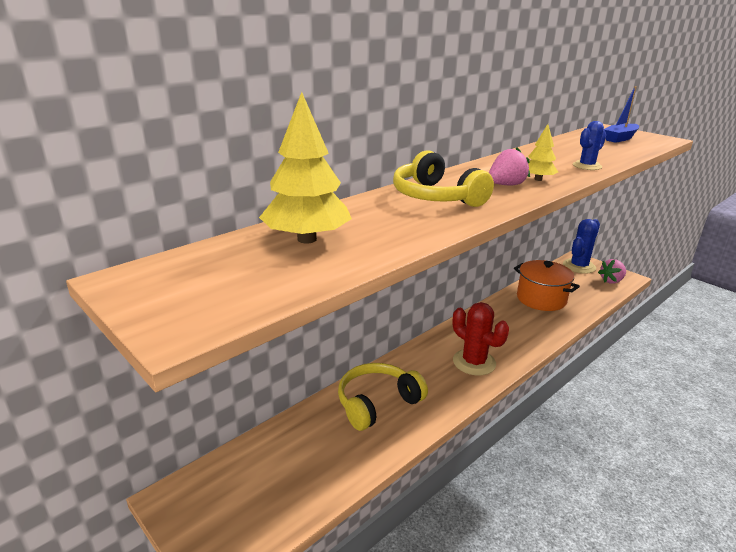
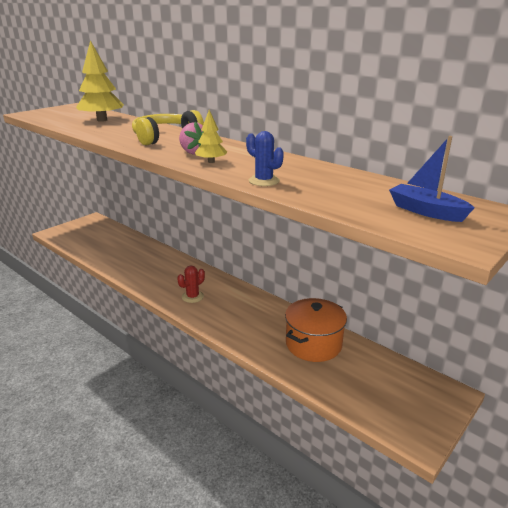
camera: 85 degrees right, 0 degrees up
(377, 403) = (148, 260): yellow headphones -> none
(474, 362) = (192, 297): red cactus -> red cactus, size x0.63
(579, 266) = (425, 391): blue cactus -> none
(611, 281) = (394, 418): pink strawberry -> none

